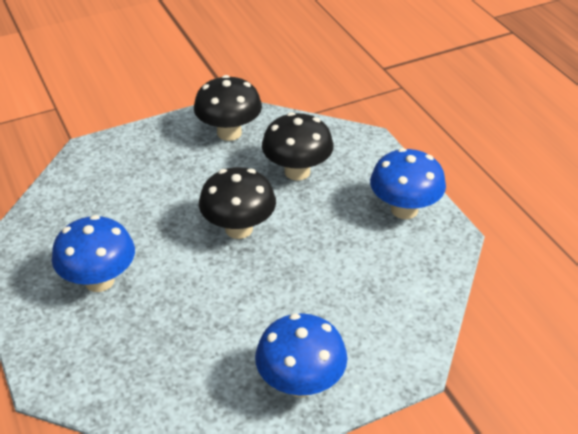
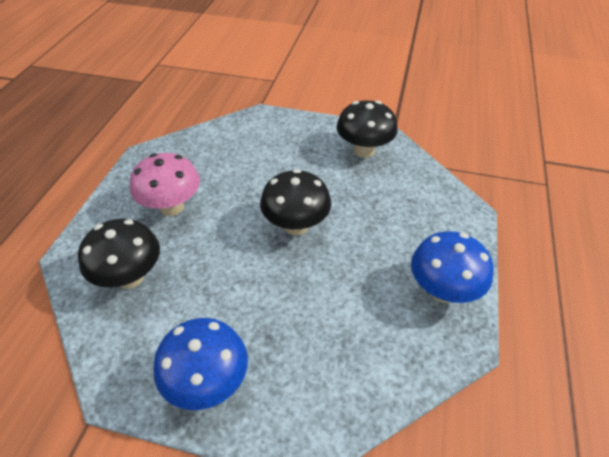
camera: 40 degrees right, 5 degrees up
(99, 281) = (172, 207): blue mushroom -> pink mushroom
(297, 172) = (384, 207): black mushroom -> black mushroom (130, 277)

